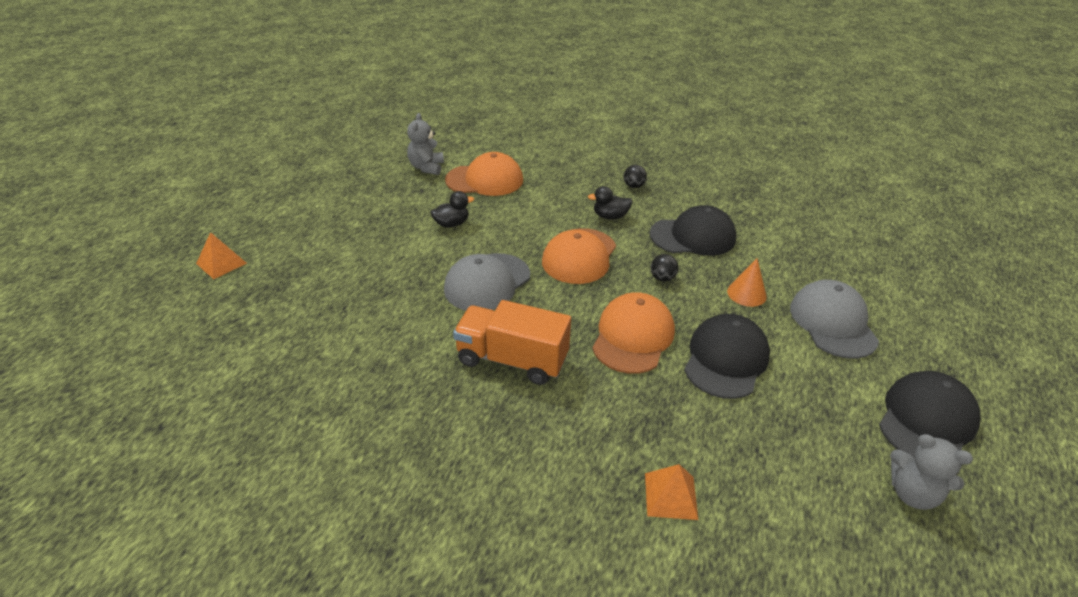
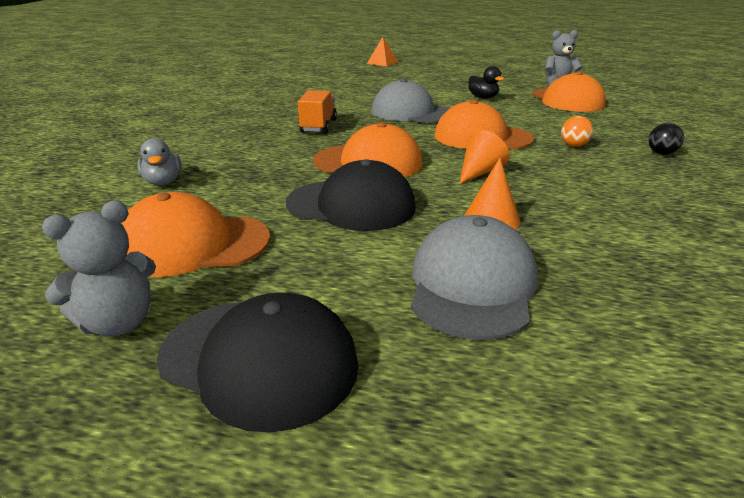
camera: 80 degrees right, 10 degrees down
(512, 360) = (318, 126): orange truck -> orange truck, size x0.65
(610, 216) = (574, 145): black duck -> orange ball
(662, 278) = (479, 172): black ball -> orange cone
(671, 496) = (163, 182): orange pyramid -> grey duck
(693, 236) = (590, 187): black cap -> none
(802, 460) = (193, 245): none -> orange cap
(832, 323) = (472, 284): grey cap -> grey cap turned 60 degrees counterclockwise
(912, 493) = (118, 323): grey teddy bear -> grey teddy bear turned 150 degrees counterclockwise

